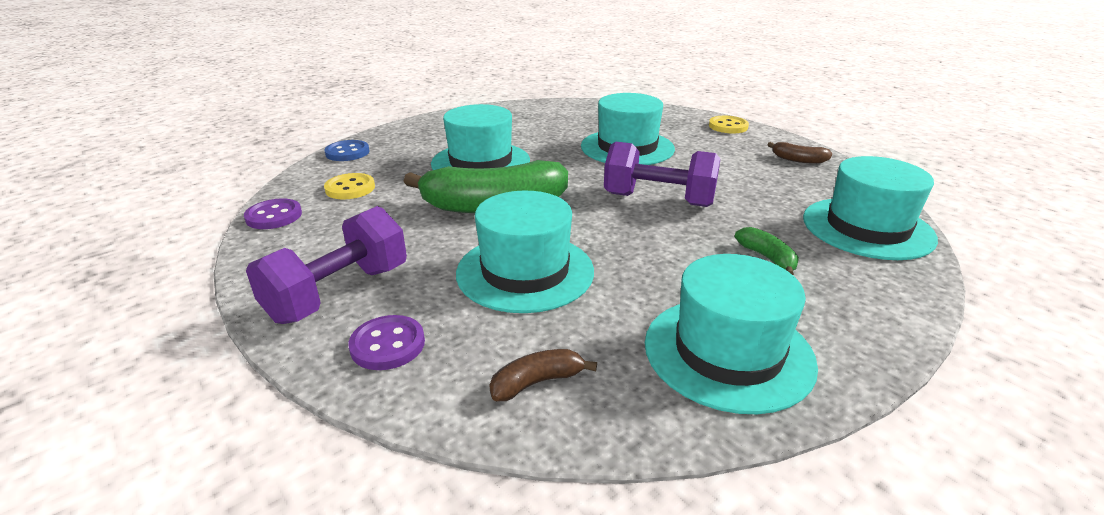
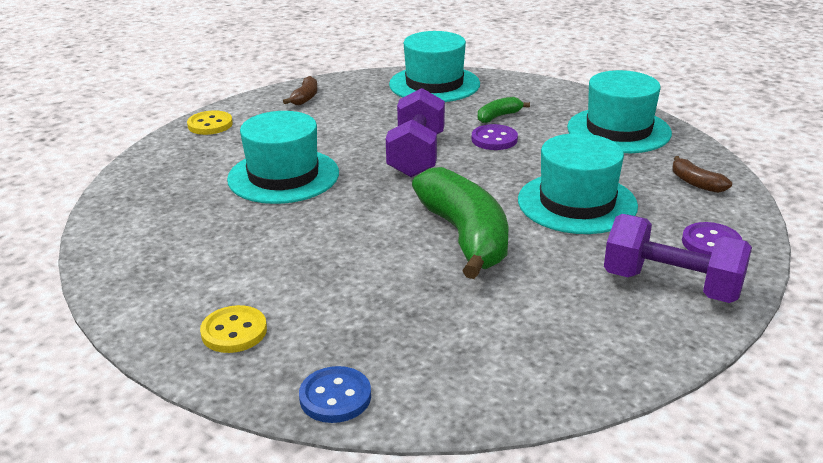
camera: 100 degrees left, 0 degrees up
(274, 216) = (564, 388): purple button -> purple button (494, 139)
(350, 188) = (461, 350): yellow button -> yellow button (234, 331)
(481, 162) = (348, 265): turquoise hat -> none

